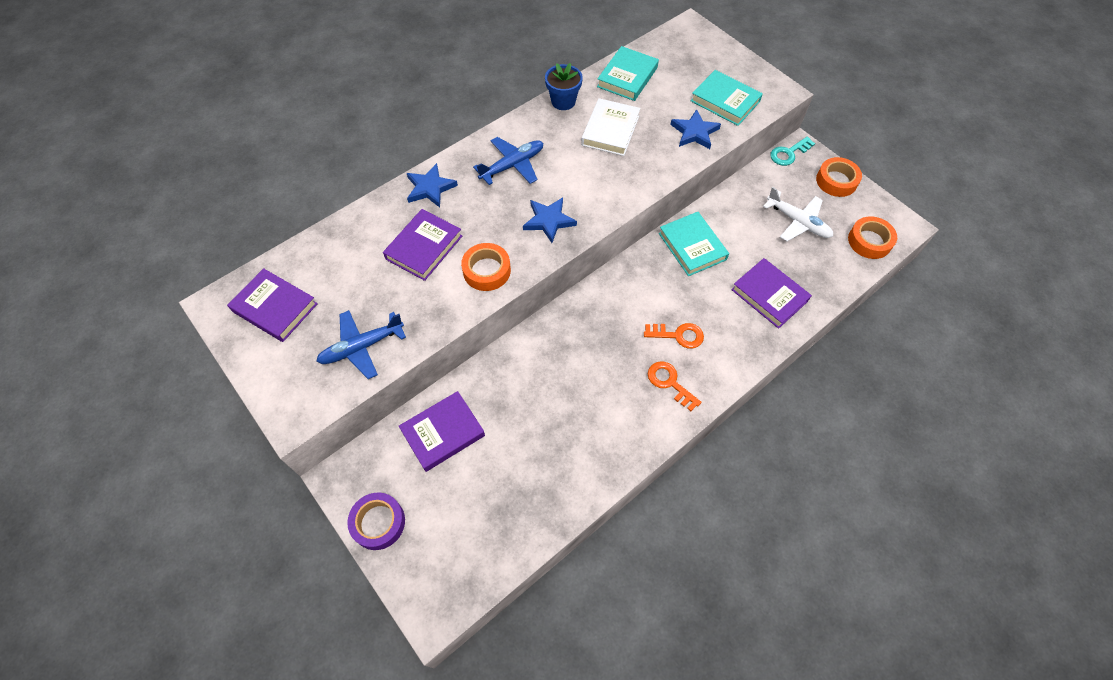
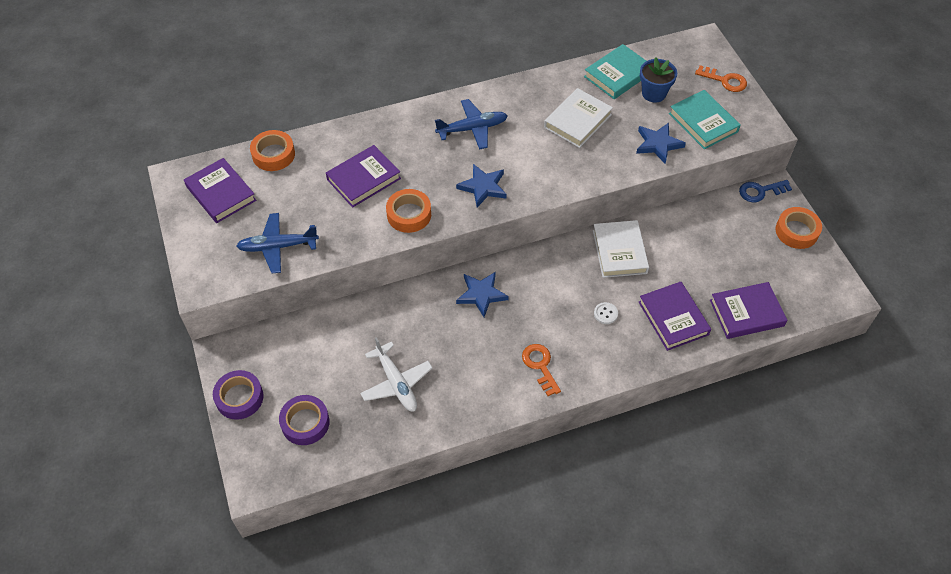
camera: 20 degrees right, 5 degrees down
(430, 188) = (390, 129): blue star -> blue star (481, 294)
(443, 433) = (322, 343): purple book -> purple book (746, 313)
(460, 525) = (305, 423): none -> purple tape
(563, 101) = (545, 82): blue flower pot -> blue flower pot (653, 93)
(678, 335) = (568, 327): orange key -> orange key (725, 80)
(692, 246) = (619, 251): turquoise book -> white book
(707, 310) = (605, 314): none -> white button
(788, 153) = (760, 191): turquoise key -> blue key
(797, 222) = (736, 259): white plane -> white plane (396, 383)
(869, 241) = (801, 298): orange tape -> orange tape (273, 154)

